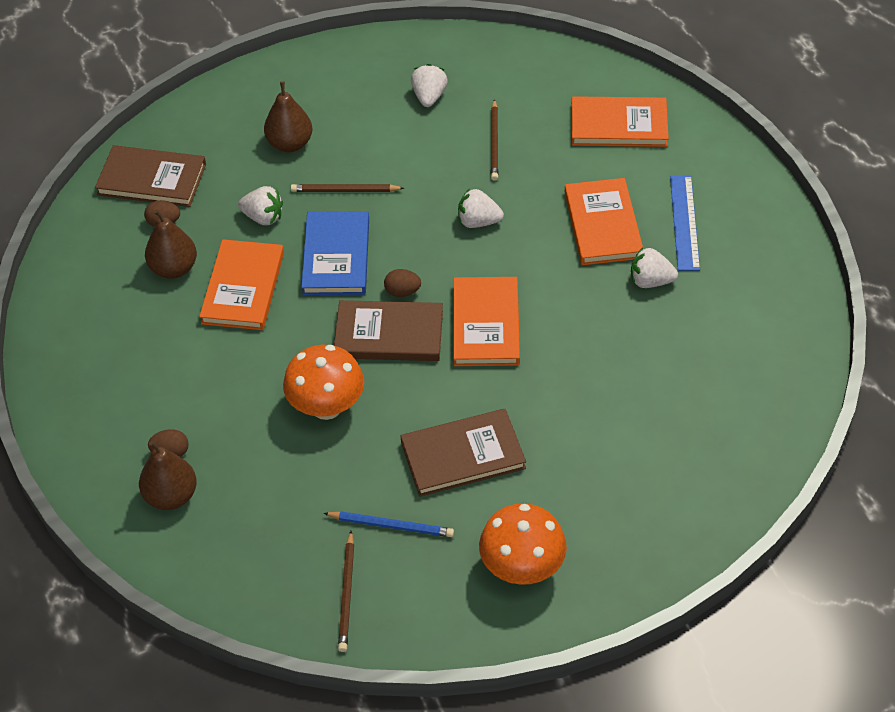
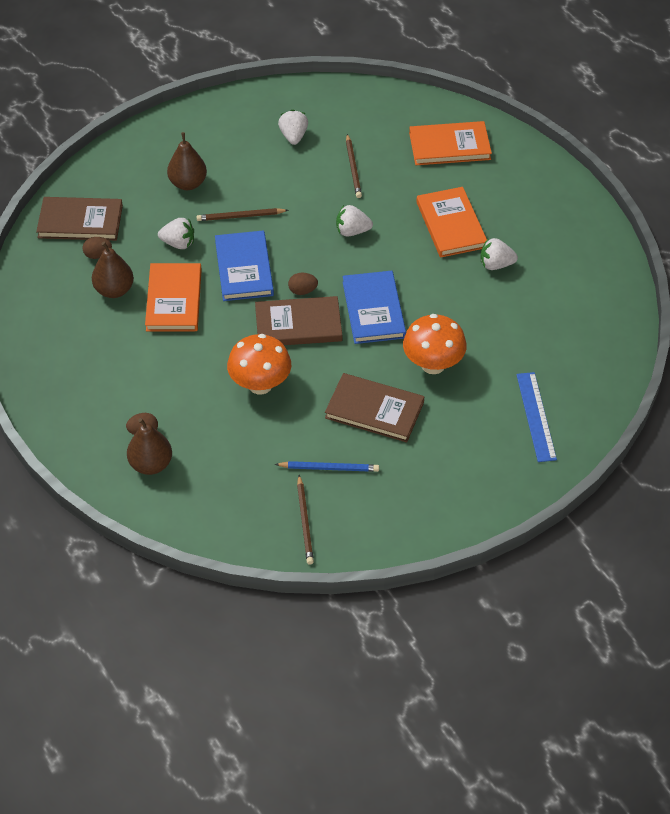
camera: 10 degrees left, 0 degrees up
(463, 455) = (374, 410): brown book -> brown book turned 45 degrees clockwise
(486, 324) = (373, 310): orange book -> blue book
(522, 568) = (436, 488): orange mushroom -> orange mushroom (433, 364)
(684, 222) = (514, 217): blue ruler -> blue ruler (536, 416)

